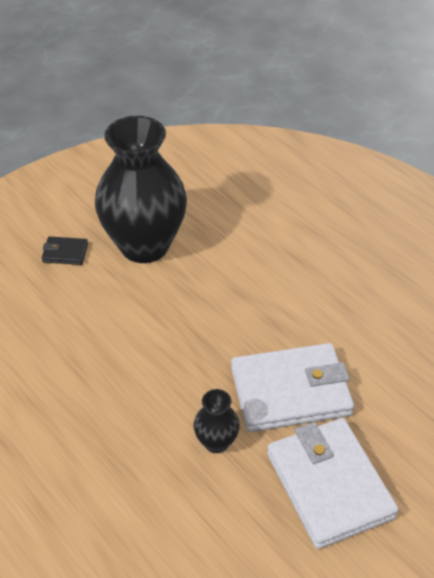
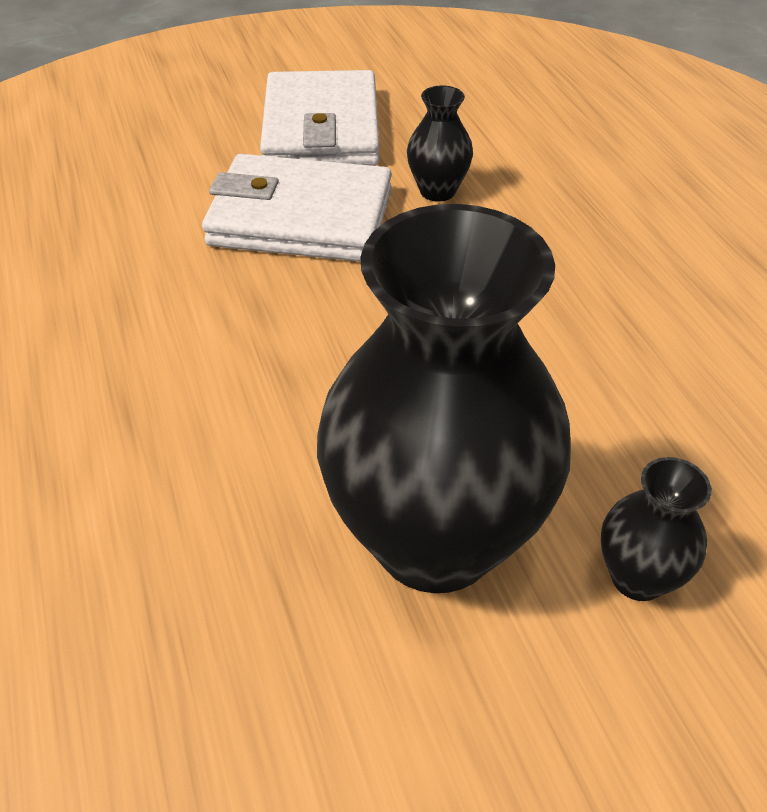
camera: 160 degrees left, 0 degrees up
(65, 253) = (638, 577): black wallet -> black vase

